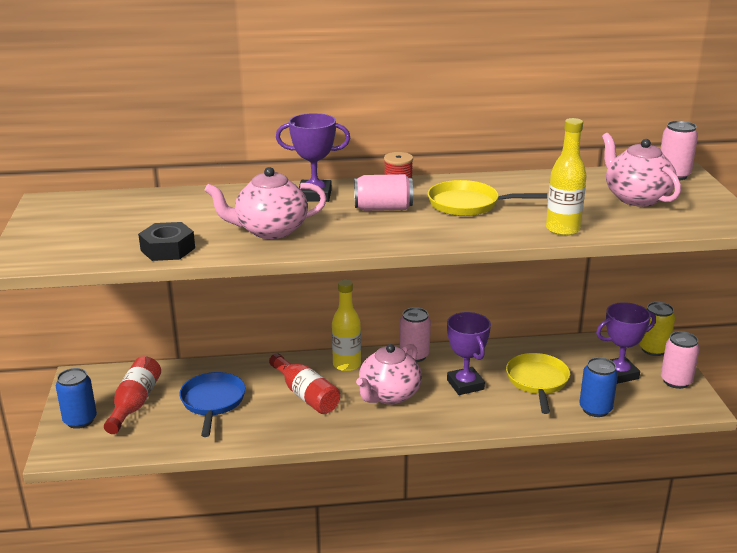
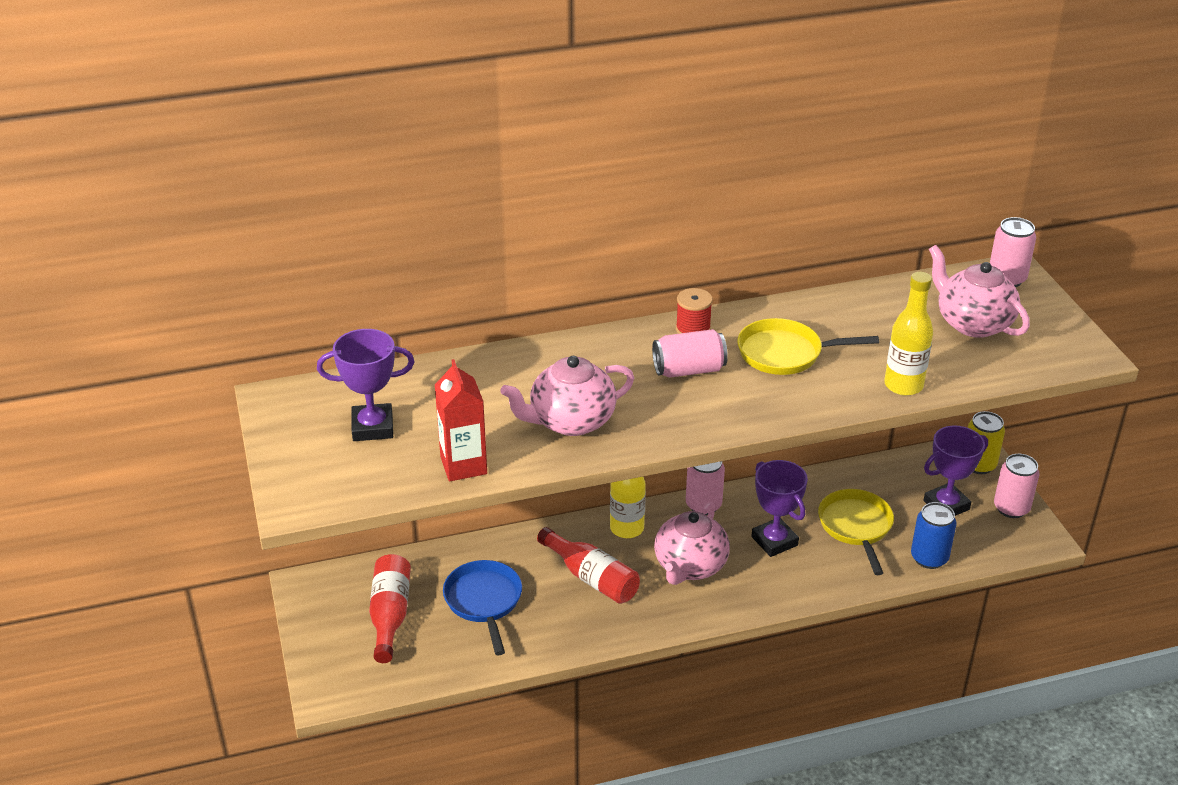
camera: 10 degrees left, 10 degrees up
(80, 420) = (333, 647): blue can -> none
(167, 249) = (463, 465): black nut -> red carton
(315, 195) = (599, 355): purple trophy -> purple trophy (372, 427)

